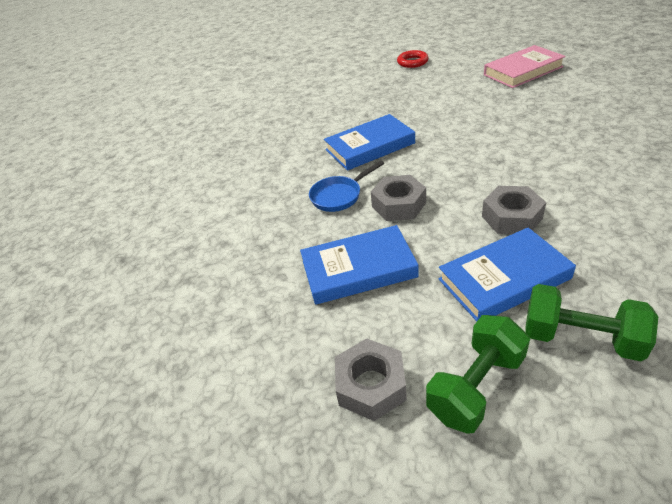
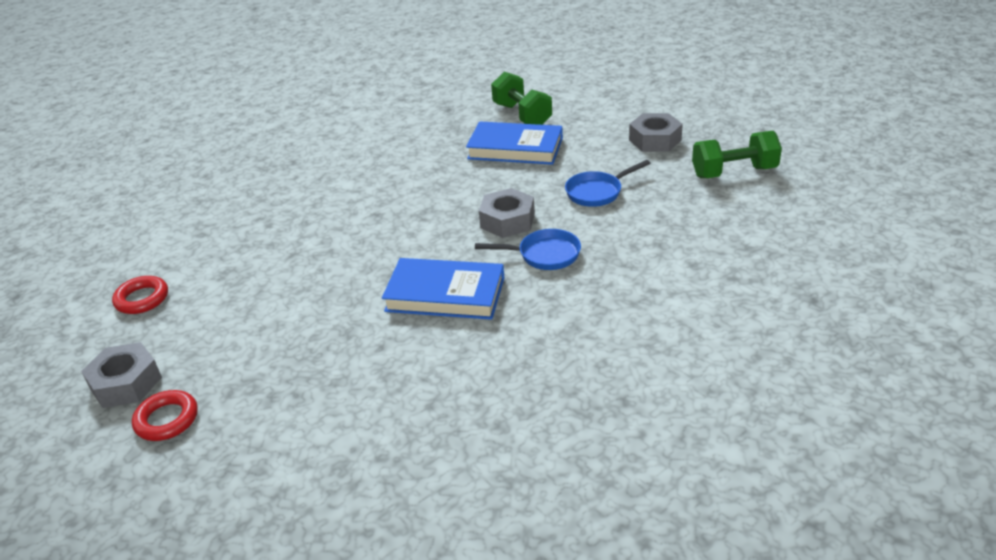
camera: 145 degrees left, 5 degrees down
(358, 269) = (597, 192): blue book -> blue pan
(476, 386) = (600, 121): green dumbbell -> green dumbbell (734, 172)
(511, 217) = (449, 174): grey nut -> grey nut (126, 383)
(523, 71) = (142, 299): pink book -> red ring

